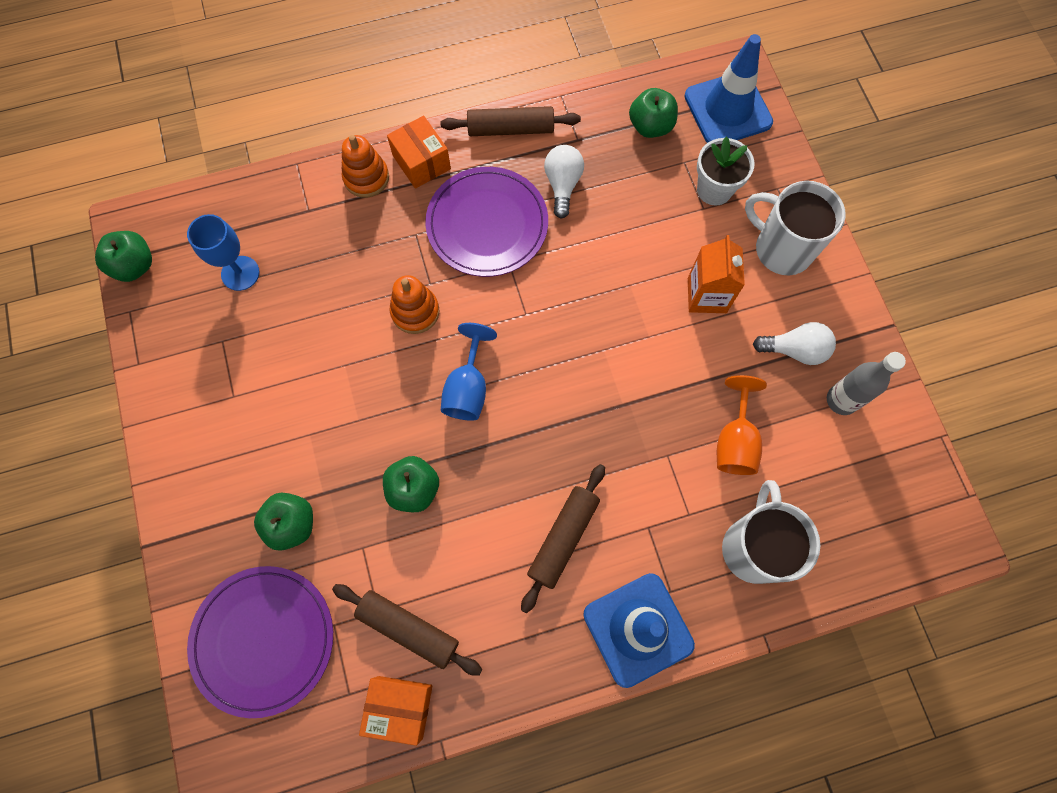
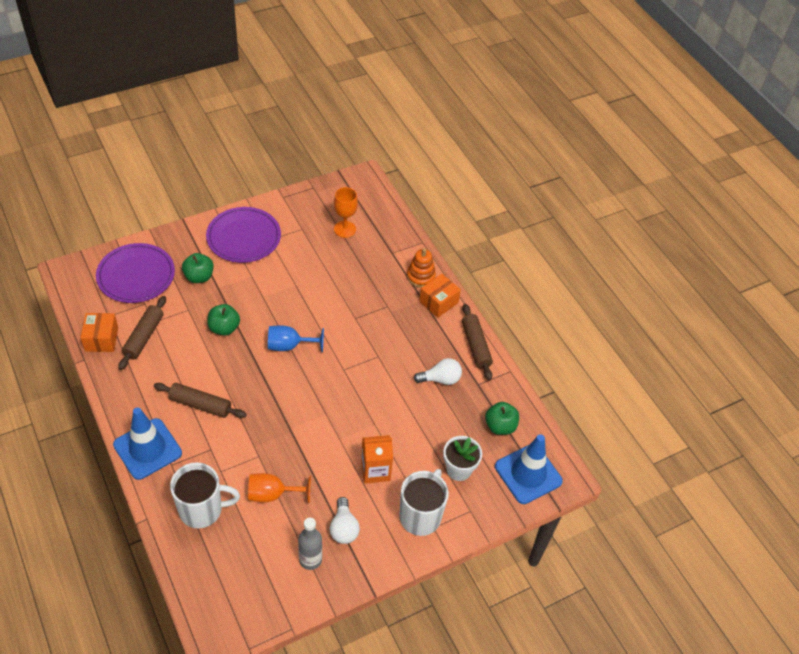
camera: 75 degrees right, 20 degrees down
(134, 266) = (340, 184): green apple -> none
(240, 273) = (345, 229): blue goblet -> orange goblet
(415, 311) = (335, 313): orange stacking toy -> none
(487, 224) = (402, 341): purple plate -> purple plate (243, 237)

